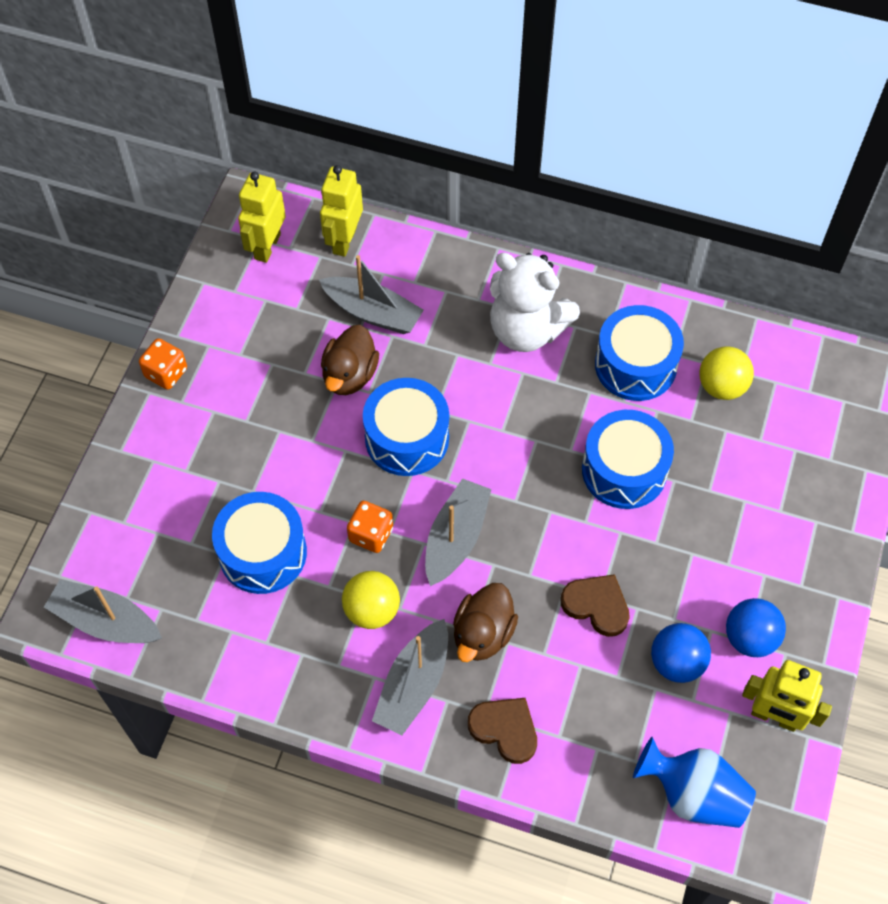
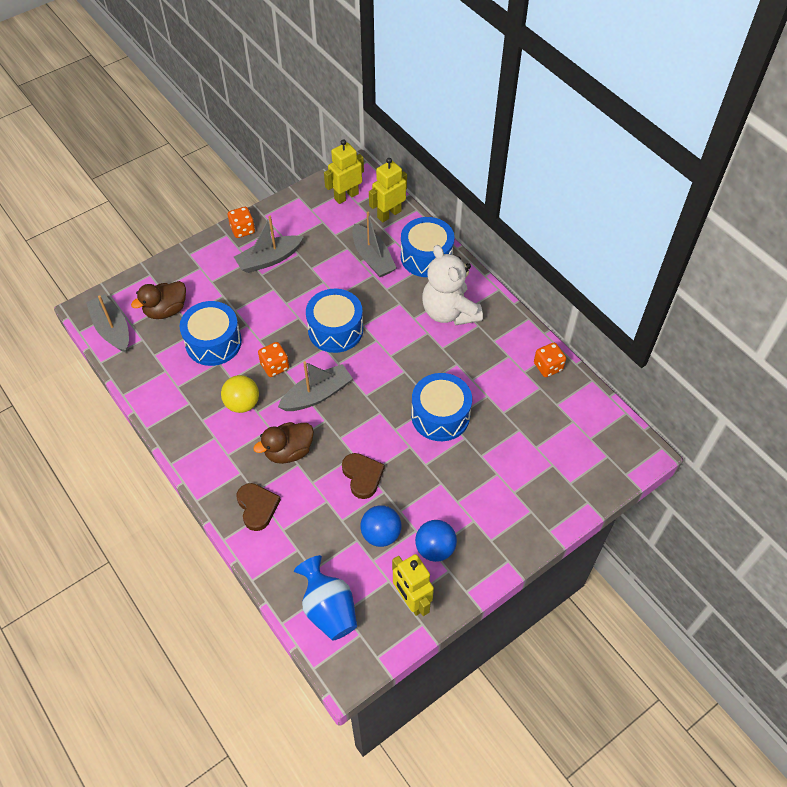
camera: 35 degrees right, 5 degrees down
(350, 375) = (333, 282): brown duck -> brown duck (166, 310)
(413, 685) = (231, 454): grey boat -> grey boat (269, 259)
(635, 365) = (496, 365): blue drum -> blue drum (426, 257)
(695, 331) = (548, 367): none -> orange dice
(721, 386) = (537, 405): yellow ball -> none

